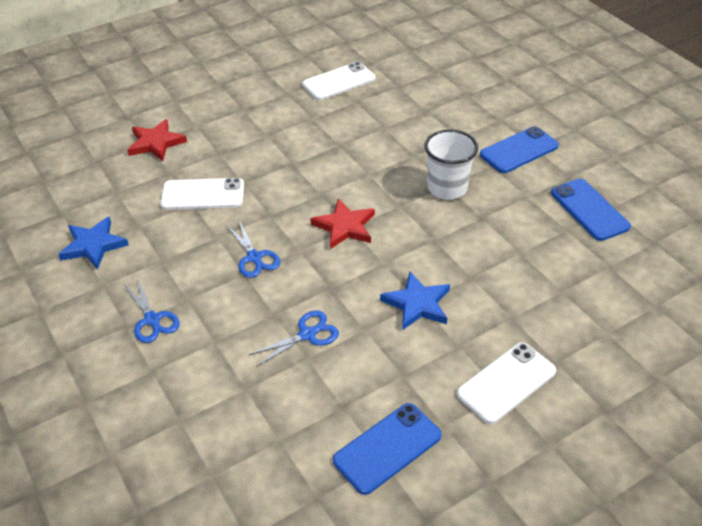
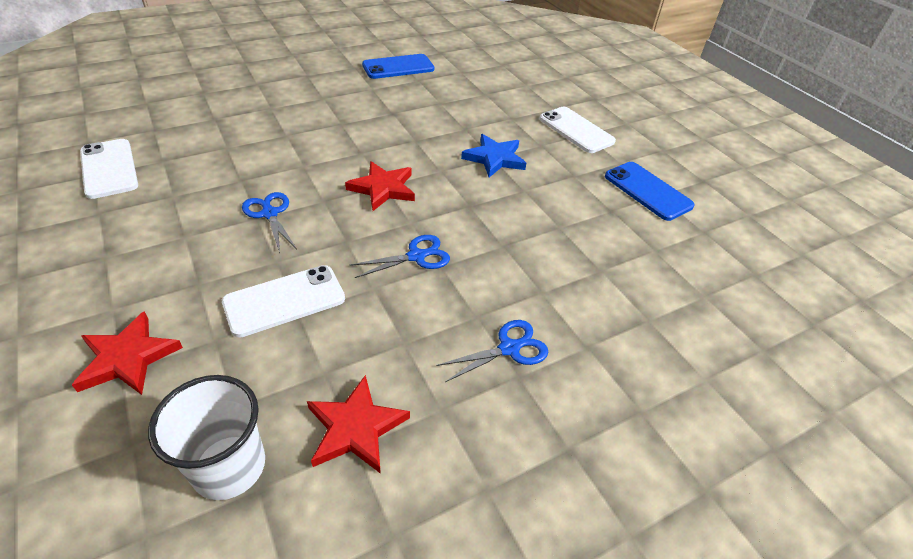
camera: 90 degrees left, 0 degrees up
(93, 245) = (356, 428): blue star -> red star
(203, 195) = (284, 301): white phone -> white phone turned 60 degrees clockwise
(307, 334) = (531, 224): blue scissors -> blue scissors (269, 214)
(447, 188) = (346, 123): white cup -> white cup (229, 467)
(519, 150) = (309, 82): blue phone -> none

